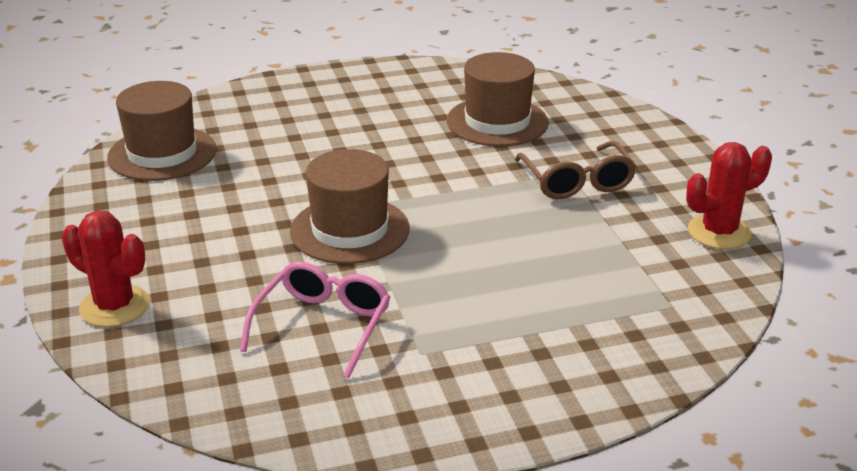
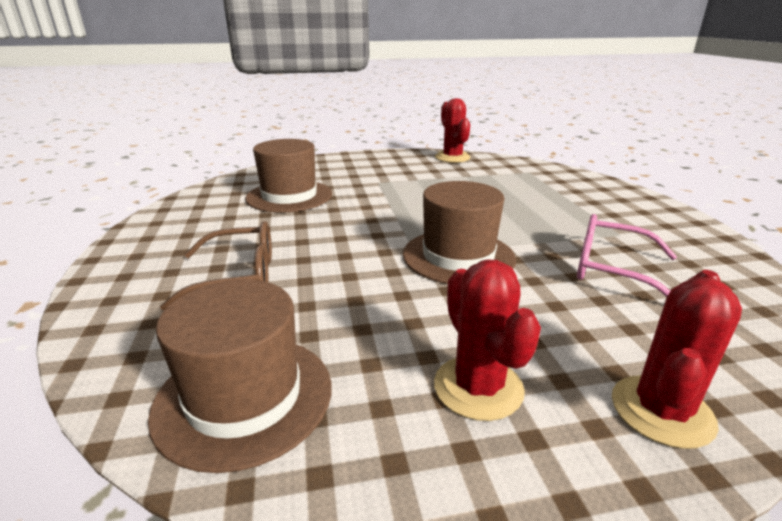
camera: 85 degrees left, 5 degrees down
(153, 233) = (478, 387): none -> red cactus
(576, 181) = (390, 180): brown glasses -> brown glasses (237, 277)

